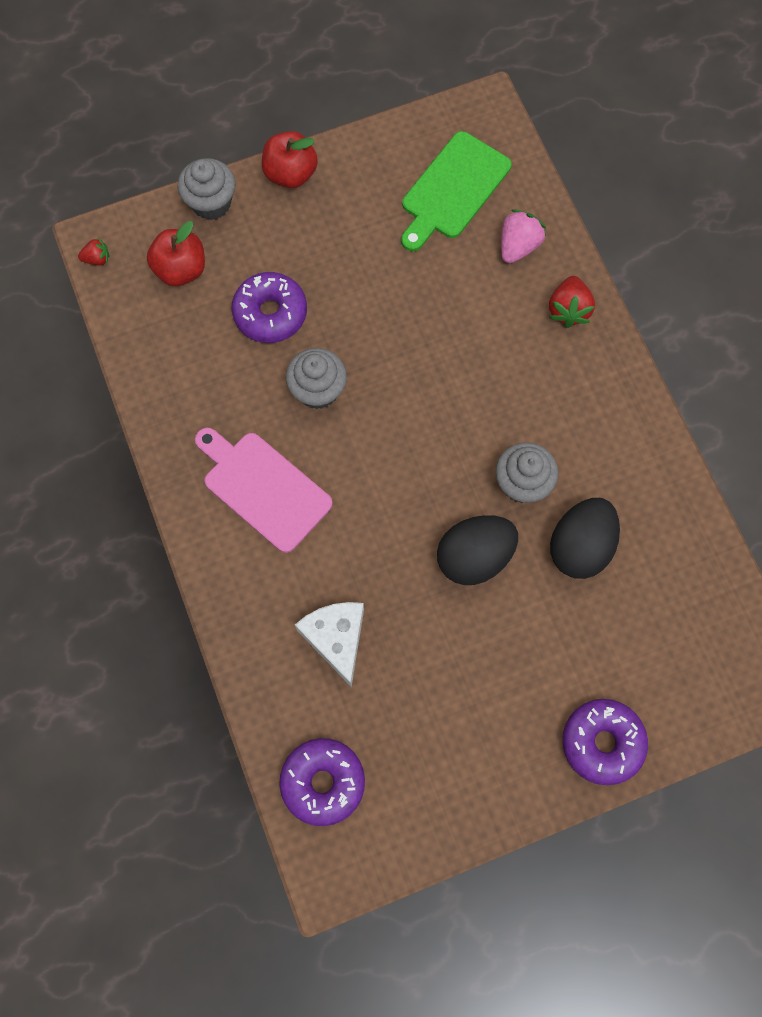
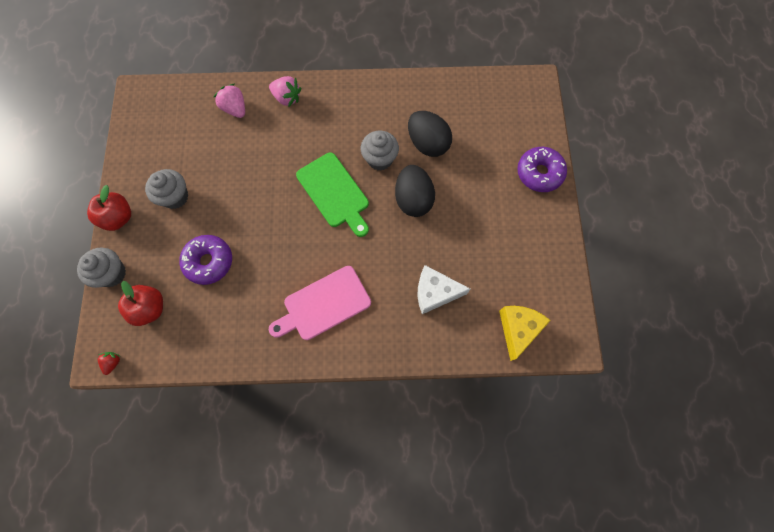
camera: 70 degrees left, 0 degrees up
(318, 390) = (274, 250): grey cupcake -> grey cupcake (175, 197)
(323, 782) = (518, 329): purple donut -> yellow cheese
(453, 190) = (180, 130): green cutting board -> green cutting board (334, 193)
(568, 310) = (287, 98): red strawberry -> pink strawberry

